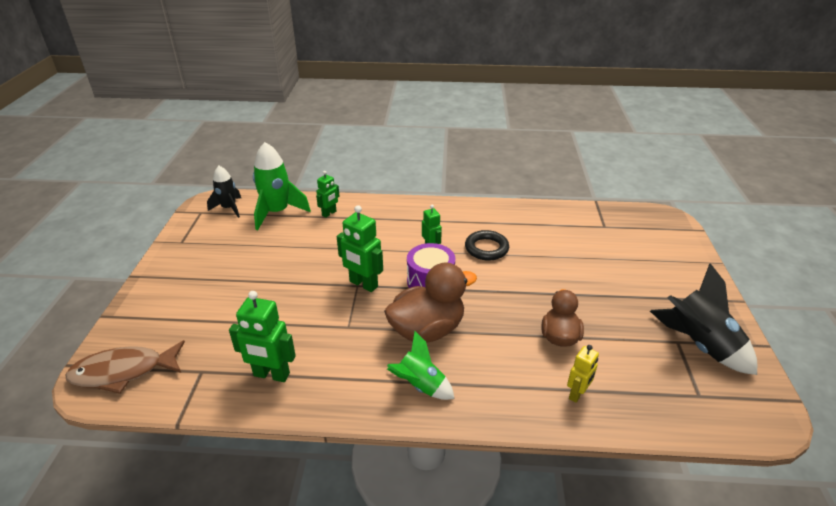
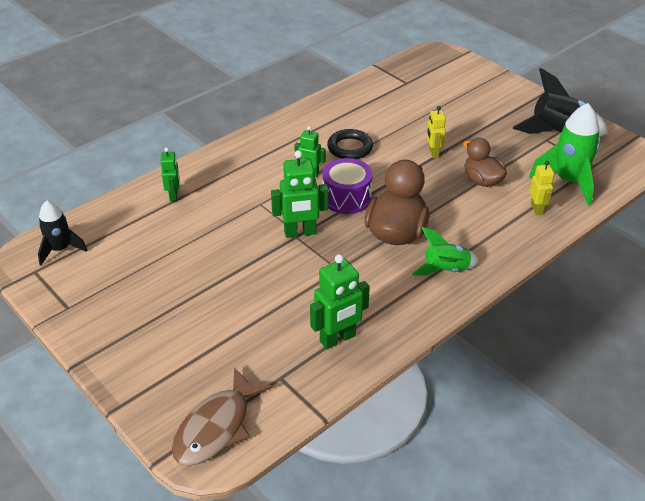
camera: 45 degrees left, 5 degrees up
(277, 212) = (120, 224): green rocket -> green rocket (568, 181)
(548, 290) = (433, 153): none -> yellow robot

